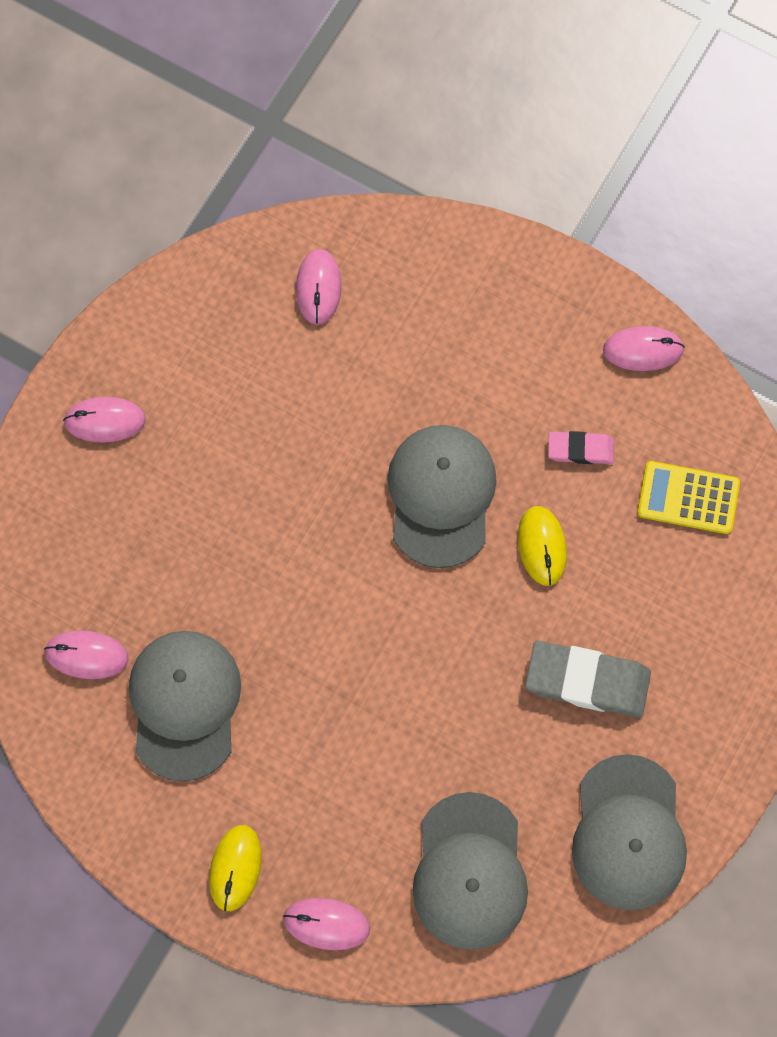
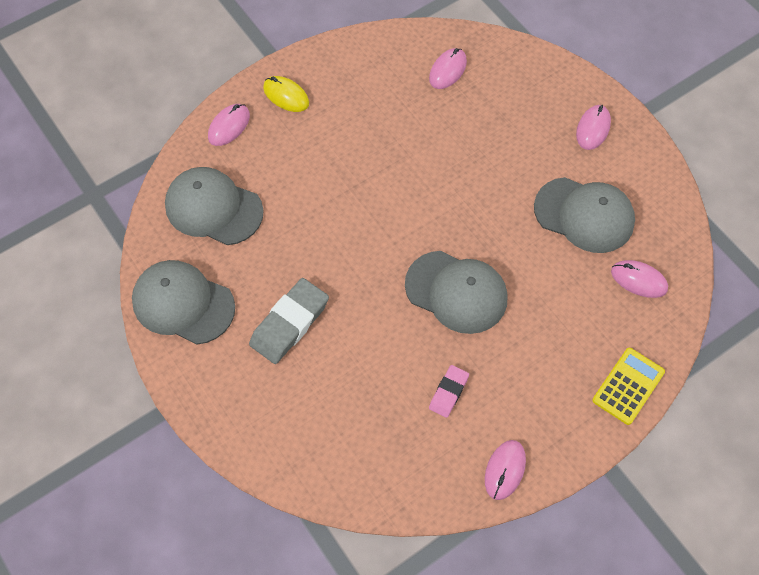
camera: 115 degrees right, 10 degrees down
(184, 704) = (393, 106): grey cap -> grey cap (584, 215)
(542, 546) = (392, 337): yellow mouse -> none
(688, 498) = (380, 447): yellow calculator -> yellow calculator (628, 386)

